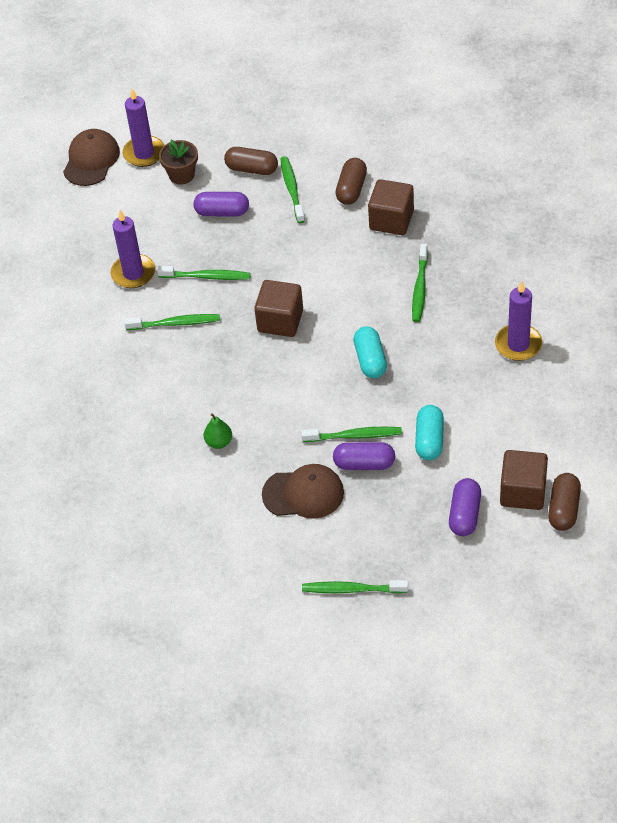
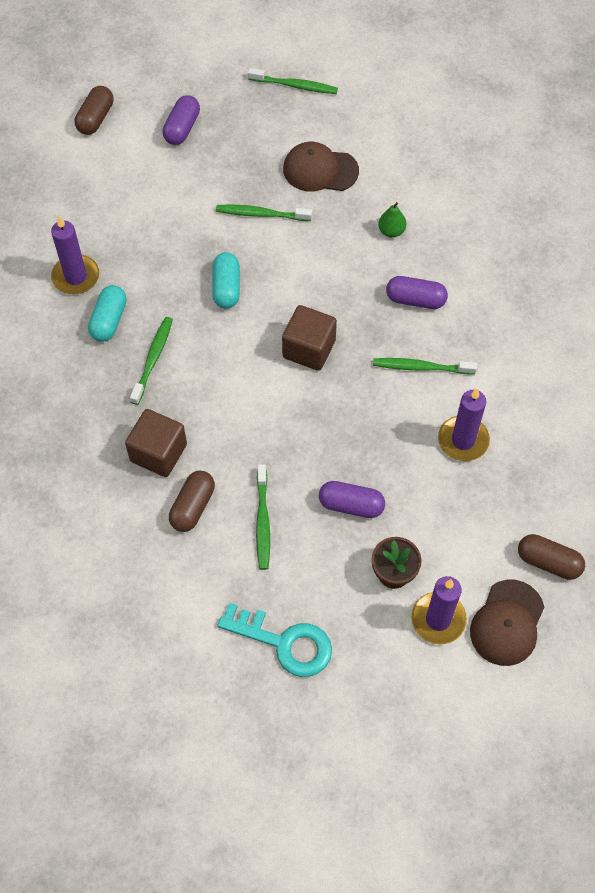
camera: 175 degrees left, 10 degrees up
(206, 276) = (380, 419): green toothbrush -> none
(252, 169) = (305, 563): brown capsule -> brown capsule (548, 562)
(258, 121) = (284, 642): none -> turquoise key
(364, 463) = (258, 187): purple capsule -> purple capsule (415, 300)
(429, 440) = (192, 198): turquoise capsule -> turquoise capsule (109, 320)
(523, 492) = (125, 138): brown cube -> none

